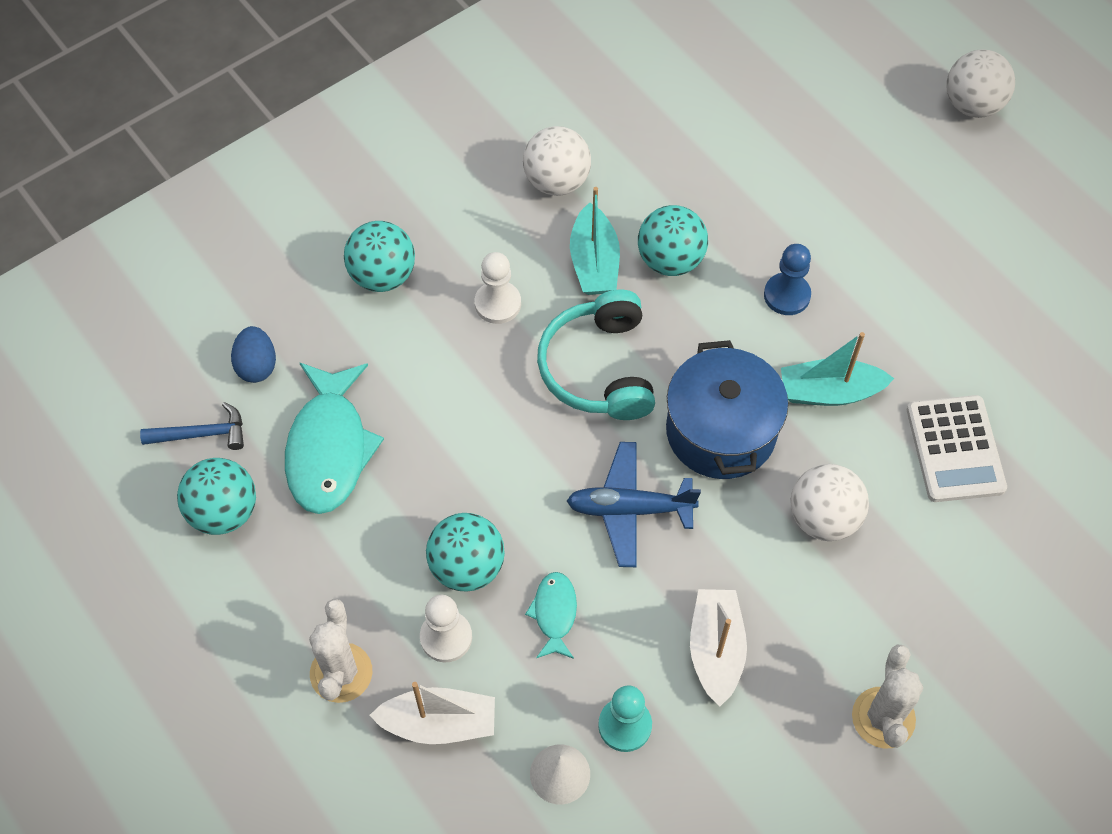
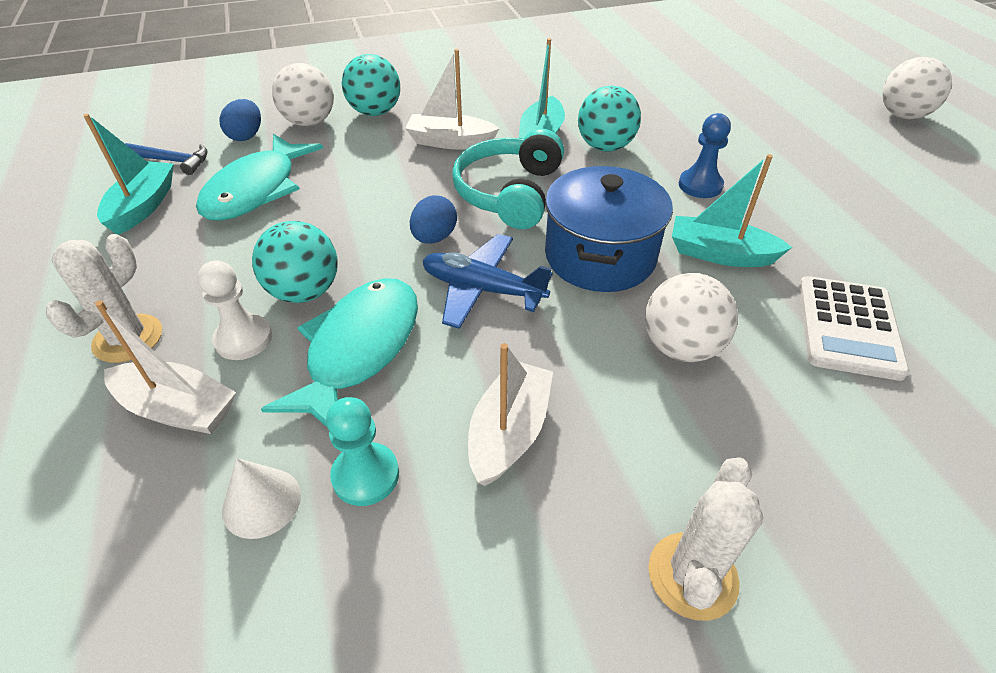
camera: 20 degrees right, 15 degrees down
(224, 512) = (143, 206): turquoise ball -> turquoise boat
(498, 303) = (450, 142): white pawn -> white boat
(553, 458) = (434, 238): none -> blue egg
(554, 613) = (359, 349): turquoise fish -> turquoise fish, size x1.98
(557, 181) = (536, 93): white ball -> white ball (309, 122)

